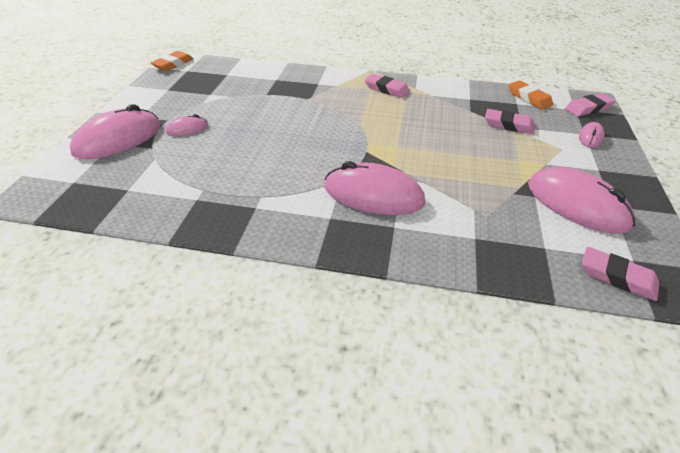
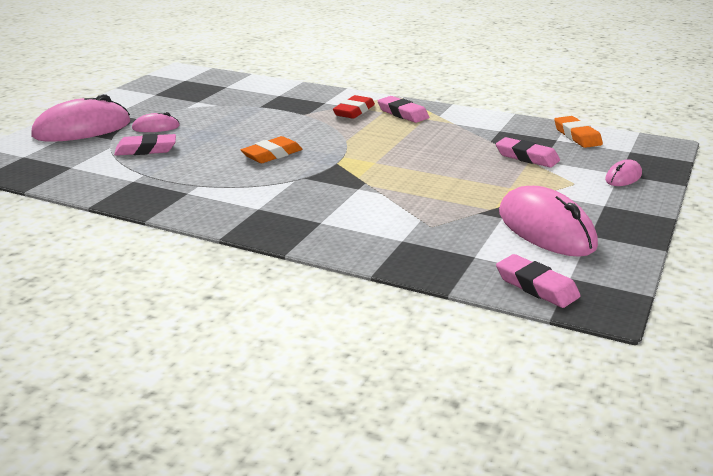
camera: 15 degrees right, 15 degrees down
(173, 64) = (173, 73): orange eraser -> orange eraser (272, 155)
(347, 91) = (354, 111): none -> red eraser
(373, 195) = (317, 197): pink mouse -> none
(588, 108) = (648, 152): pink eraser -> pink eraser (146, 150)

